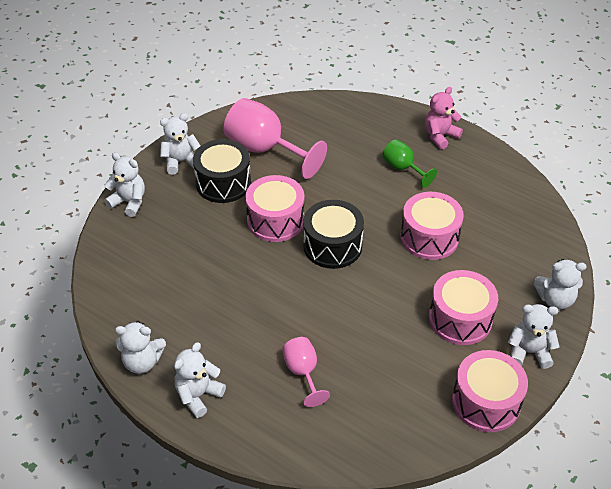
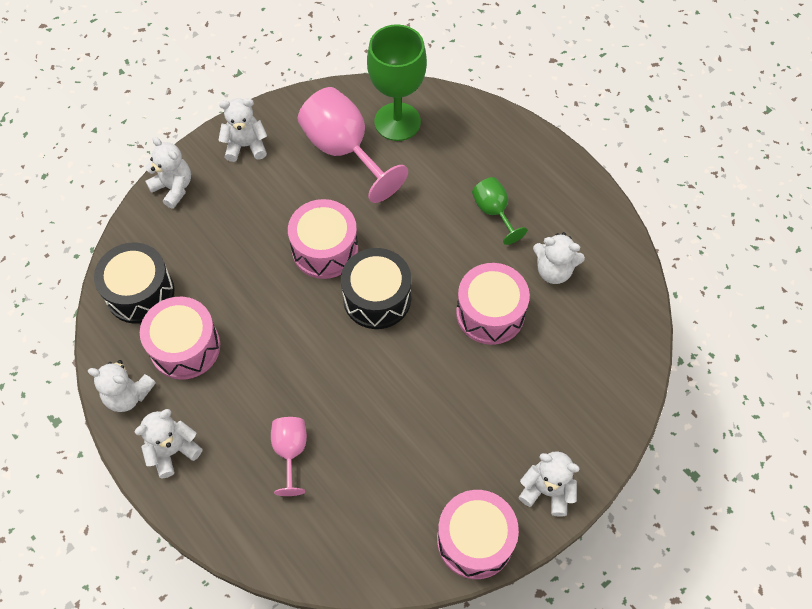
camera: 15 degrees right, 15 degrees up
(223, 183) = (283, 185): black drum -> black drum (140, 293)
(300, 123) = (397, 122): none -> green goblet
(440, 136) = (554, 176): pink teddy bear -> none
(460, 319) = (486, 428): pink drum -> pink drum (185, 347)
(555, 299) = (604, 430): white teddy bear -> white teddy bear (554, 270)

